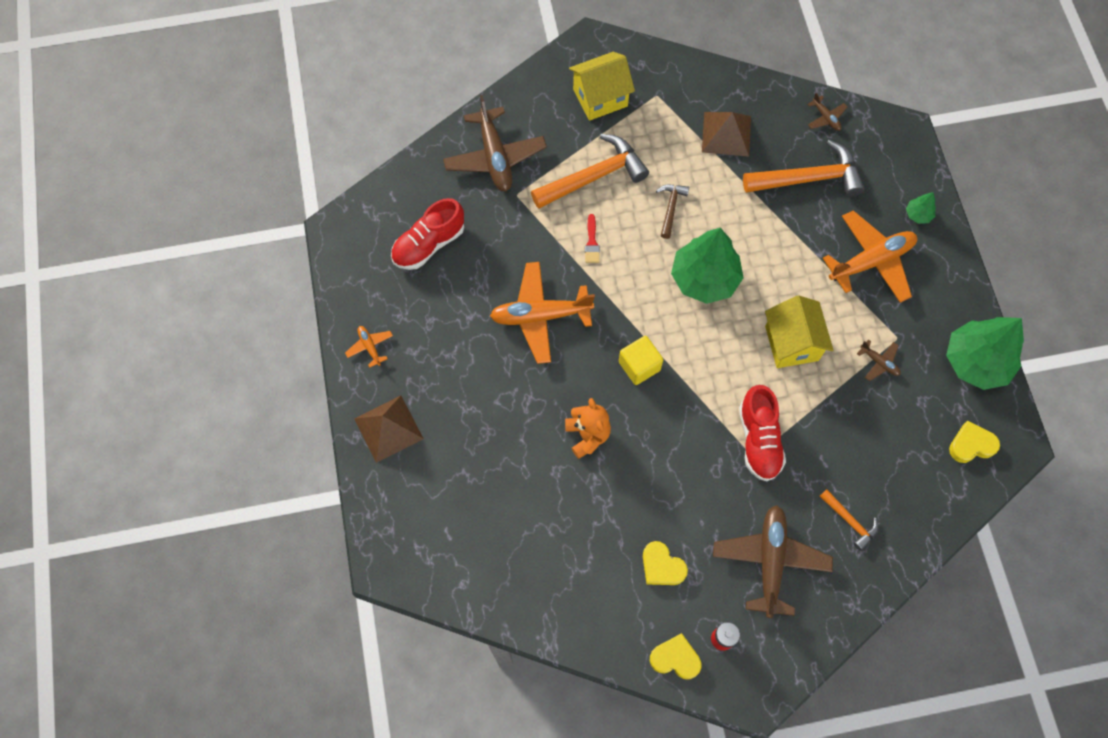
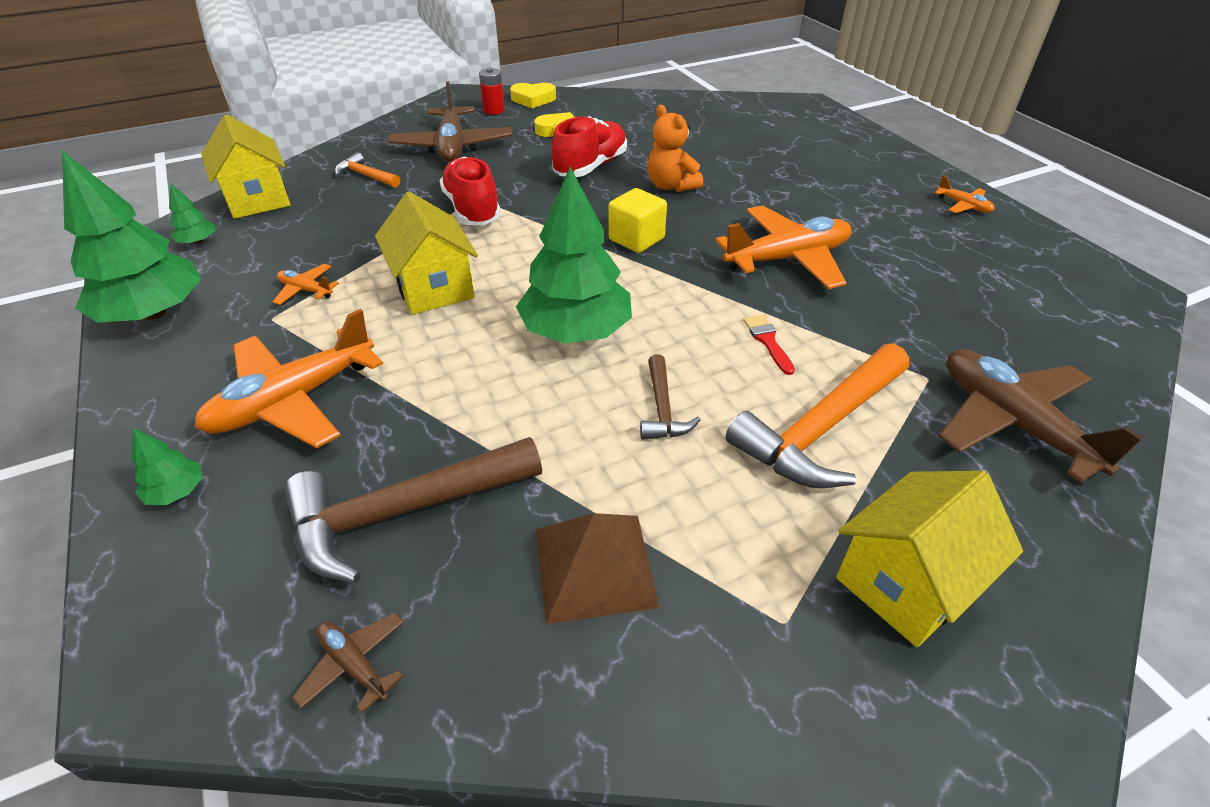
camera: 165 degrees right, 25 degrees down
(388, 428) = (882, 162): brown pyramid -> none
(428, 244) = (996, 298): red shoe -> red shoe (590, 167)
(809, 178) = (402, 512): orange hammer -> brown hammer
(879, 362) = (306, 290): brown plane -> orange plane
(938, 501) = (258, 199): none -> yellow house
(971, 445) = (198, 242): yellow heart -> green tree

